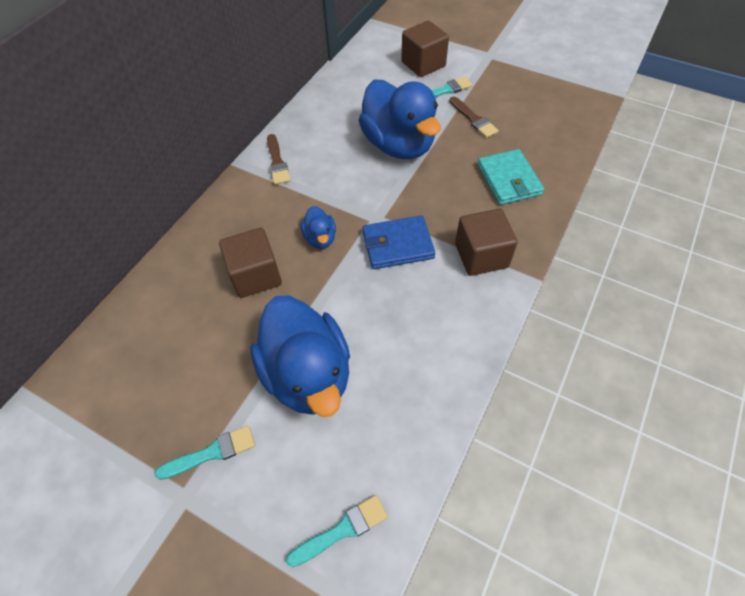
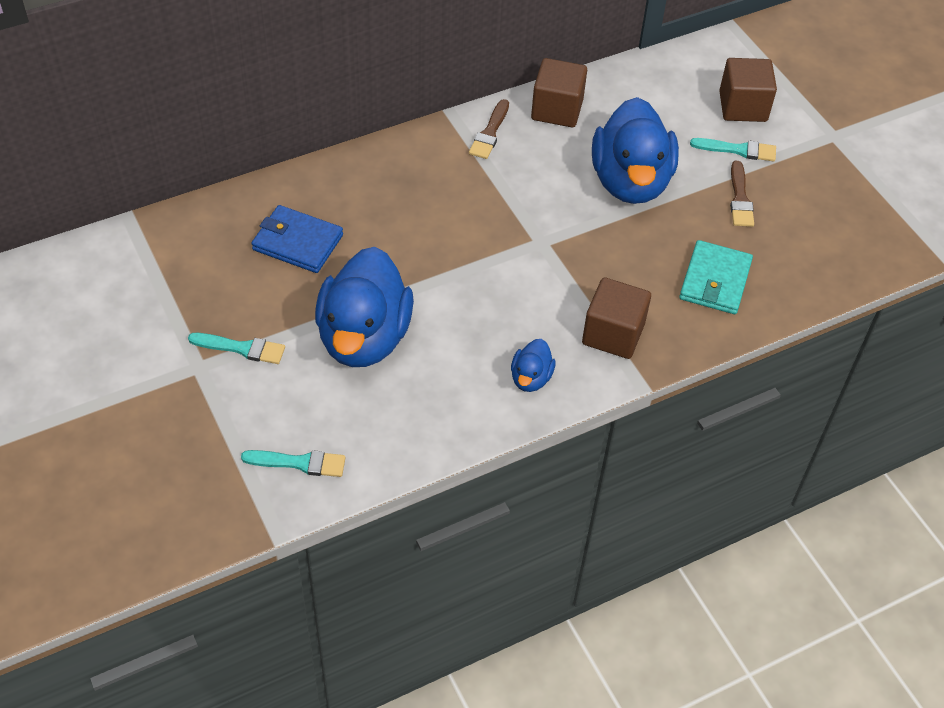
camera: 30 degrees right, 5 degrees down
(256, 275) = (384, 230): brown cube -> brown cube (557, 110)
(320, 238) = (471, 230): blue duck -> blue duck (531, 378)
(397, 245) = (539, 278): blue wallet -> blue wallet (297, 242)

